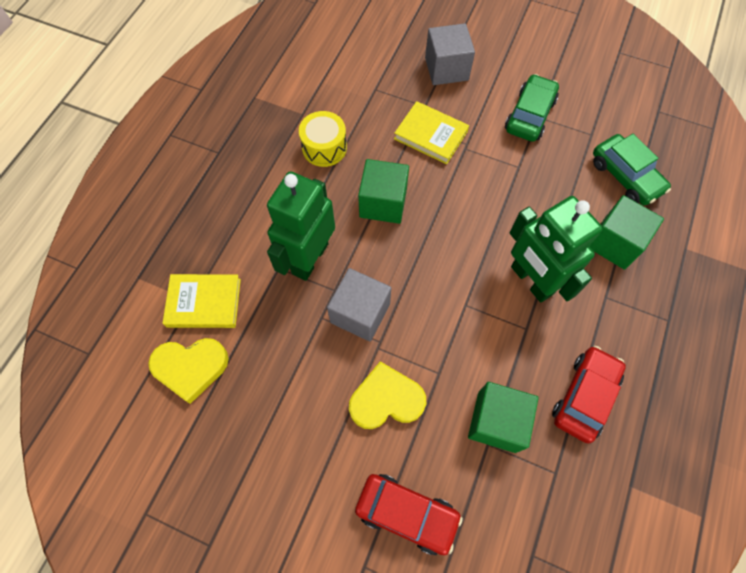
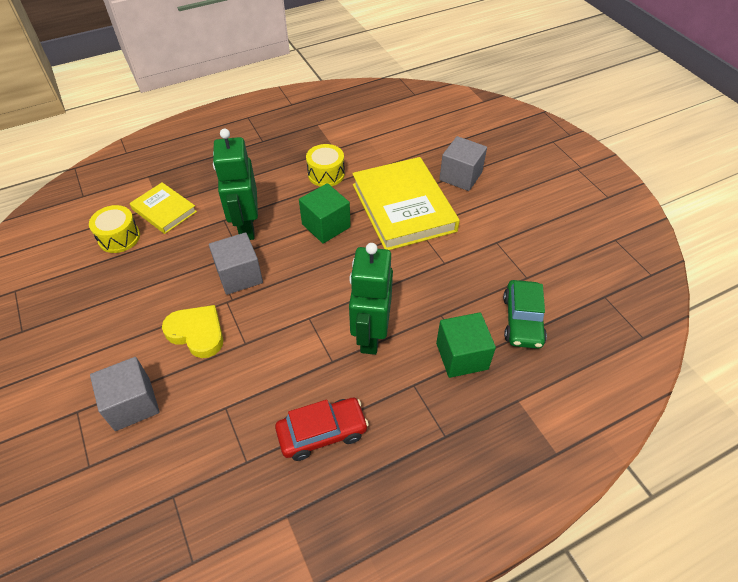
camera: 40 degrees right, 15 degrees down
(191, 368) = (119, 237): yellow heart -> yellow drum
(309, 258) = (246, 226): green robot -> green robot turned 75 degrees counterclockwise
(406, 513) = (132, 404): red car -> grey cube
(431, 135) = (403, 207): yellow book -> yellow book, size x1.87
(496, 421) = (246, 399): green cube -> none
(529, 115) = (490, 237): green car -> none

